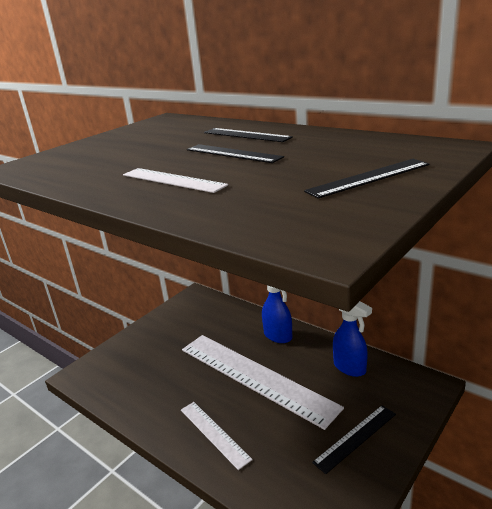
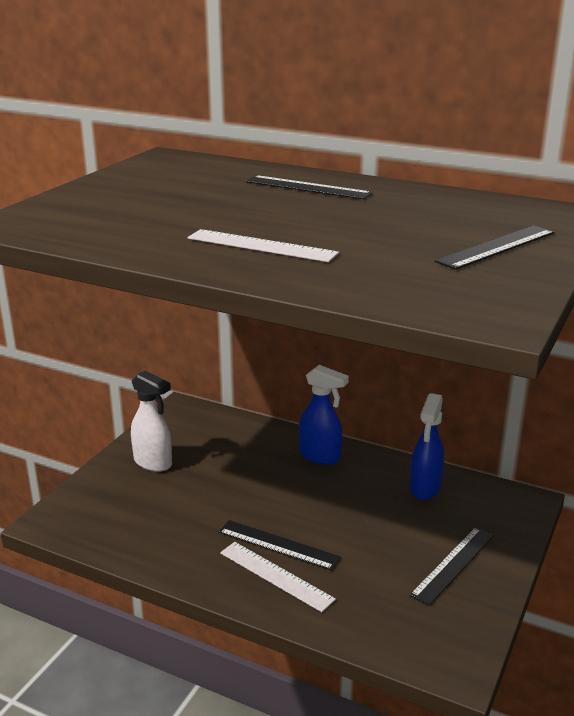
camera: 15 degrees left, 0 degrees up
(161, 335) = (153, 463): none -> white spray bottle
(232, 153) = (310, 213): black ruler -> black ruler (278, 545)
(255, 377) = (306, 507): white ruler -> none
(350, 368) = (425, 488): blue spray bottle -> blue spray bottle turned 75 degrees clockwise

